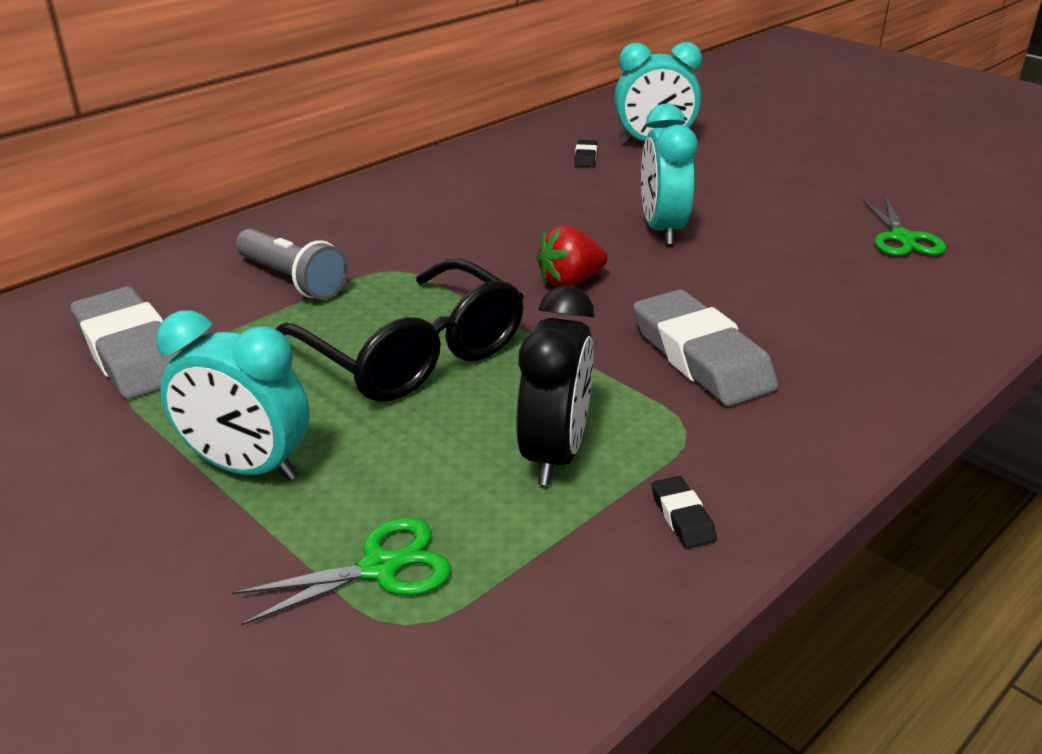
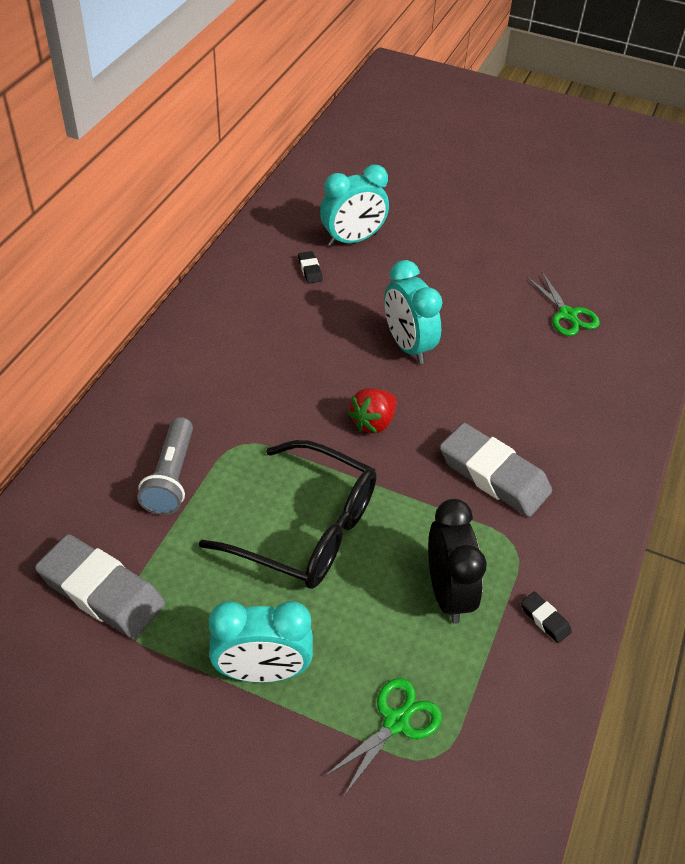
camera: 25 degrees left, 15 degrees up
(292, 280) = (171, 477): grey flashlight -> grey flashlight turned 75 degrees clockwise

